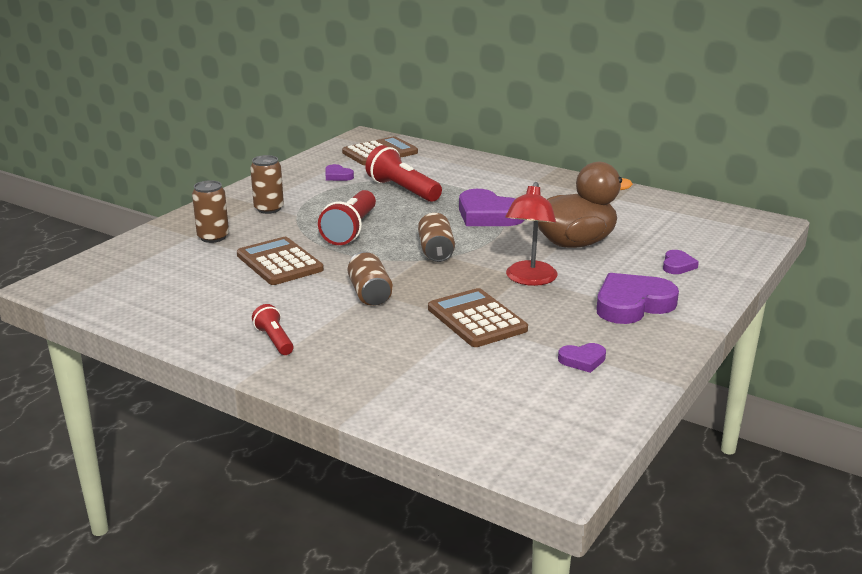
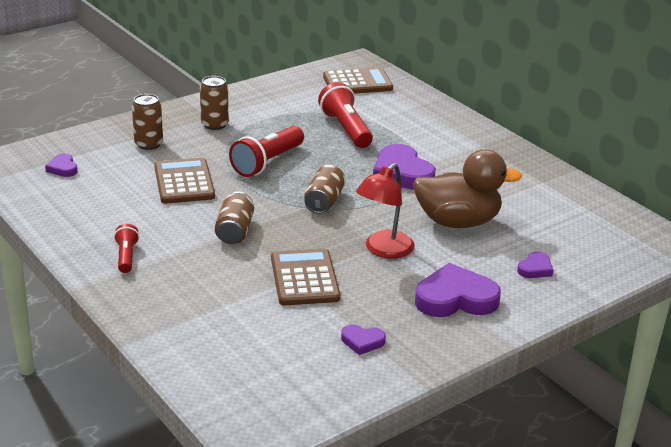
camera: 20 degrees right, 5 degrees up
(337, 176) = (299, 101): purple heart -> purple heart (63, 168)

